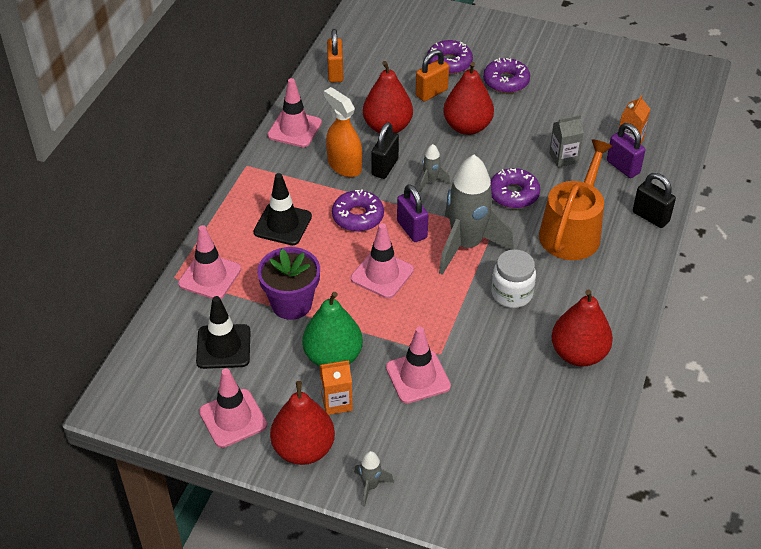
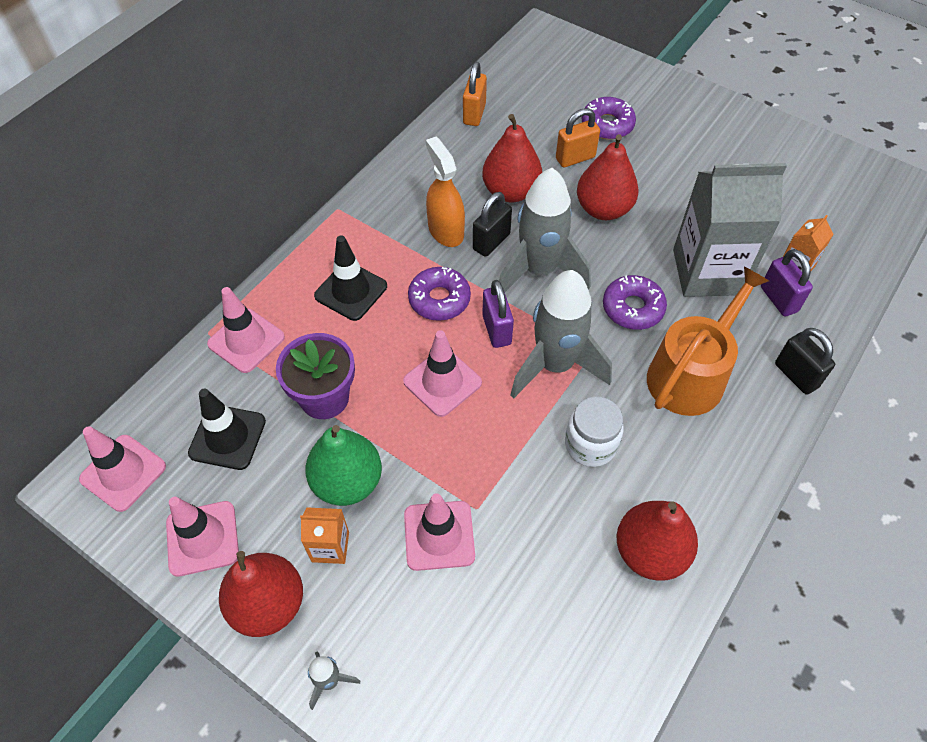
camera: 15 degrees right, 10 degrees up
(294, 129) = (405, 174): pink traffic cone -> pink traffic cone (123, 473)
(431, 181) = (539, 271): grey rocket -> grey rocket, size x2.32
(506, 81) = (666, 160): purple donut -> none
(563, 158) = (708, 272): grey carton -> grey carton, size x2.21

